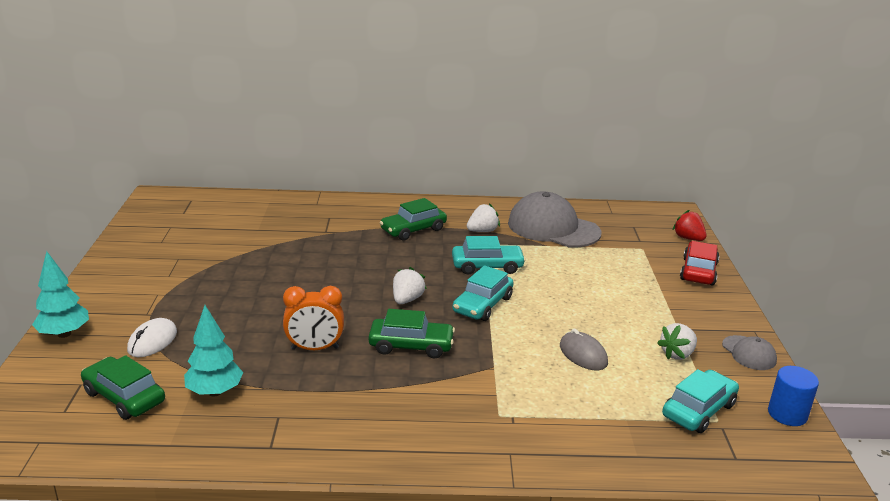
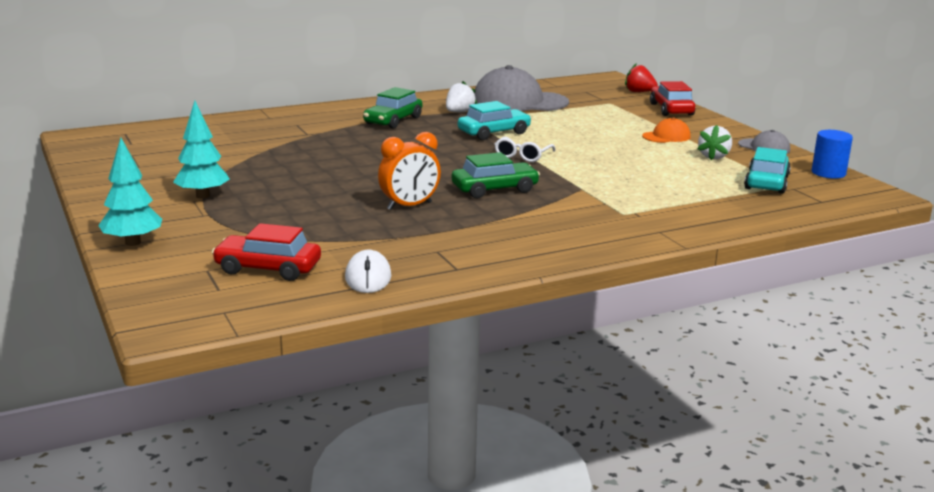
camera: 25 degrees left, 5 degrees down
(124, 397) = (268, 268): green car -> red car
(152, 341) = (239, 230): white mouse -> white mouse (368, 277)
(215, 392) = (354, 248): turquoise tree -> turquoise tree (202, 196)
(407, 300) = (451, 163): white strawberry -> none
(483, 305) = (522, 156): turquoise car -> white glasses
(583, 354) = (643, 169): grey mouse -> none
(654, 311) = (666, 136): none -> orange cap

